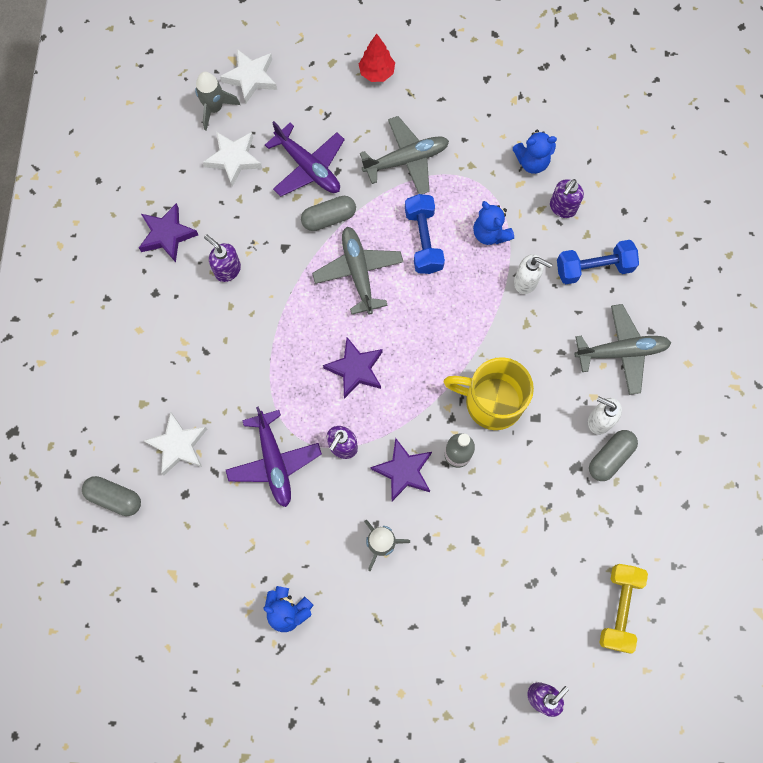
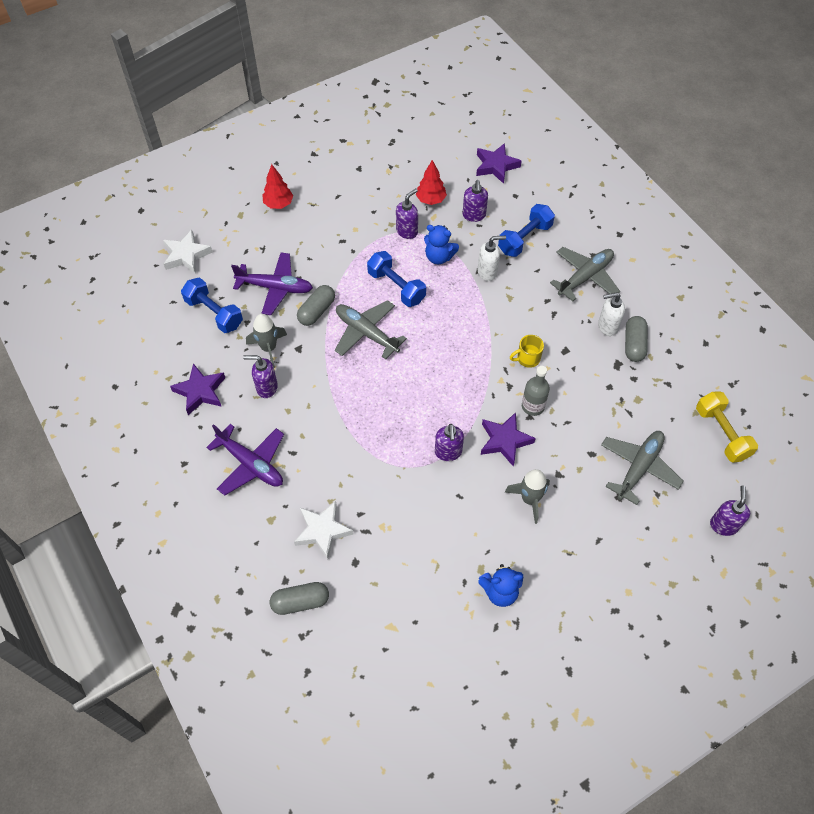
camera: 35 degrees left, 15 degrees down
(214, 108) = (173, 289): grey rocket -> grey rocket (268, 348)
(234, 159) = (214, 313): white star -> blue dumbbell
(274, 462) = (406, 495): purple plane -> purple plane (251, 464)
(355, 369) = (415, 396): purple star -> purple star (496, 166)
(406, 160) = (343, 245): grey plane -> grey plane (639, 467)
(480, 183) = (407, 231): none -> purple soap dispenser
(491, 402) = (527, 358): yellow mug -> yellow mug, size x0.47
(532, 162) = (431, 200): blue teddy bear -> red tree

